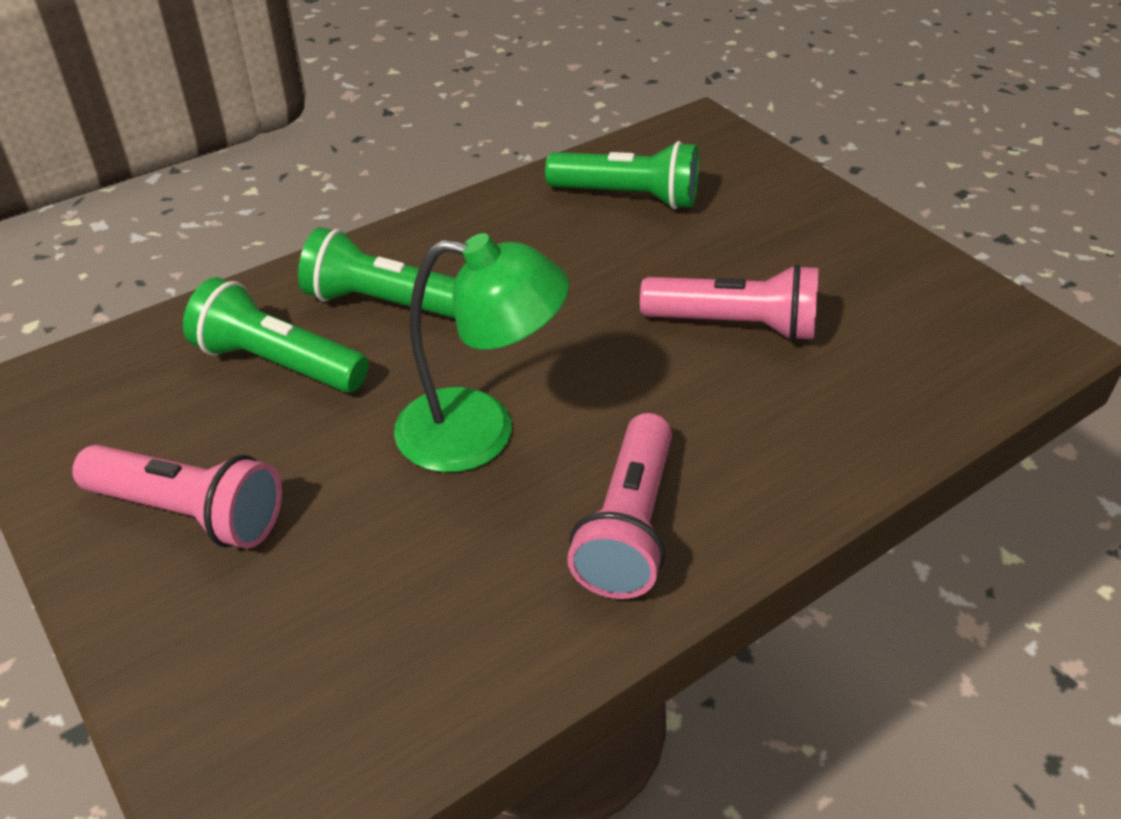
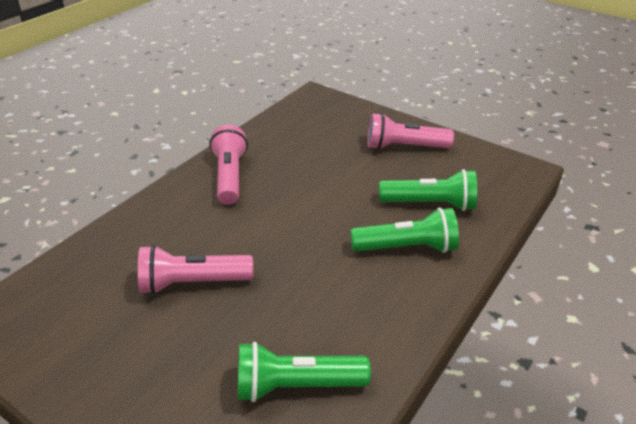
camera: 160 degrees right, 5 degrees down
(480, 432) = (310, 196): green lamp -> none

